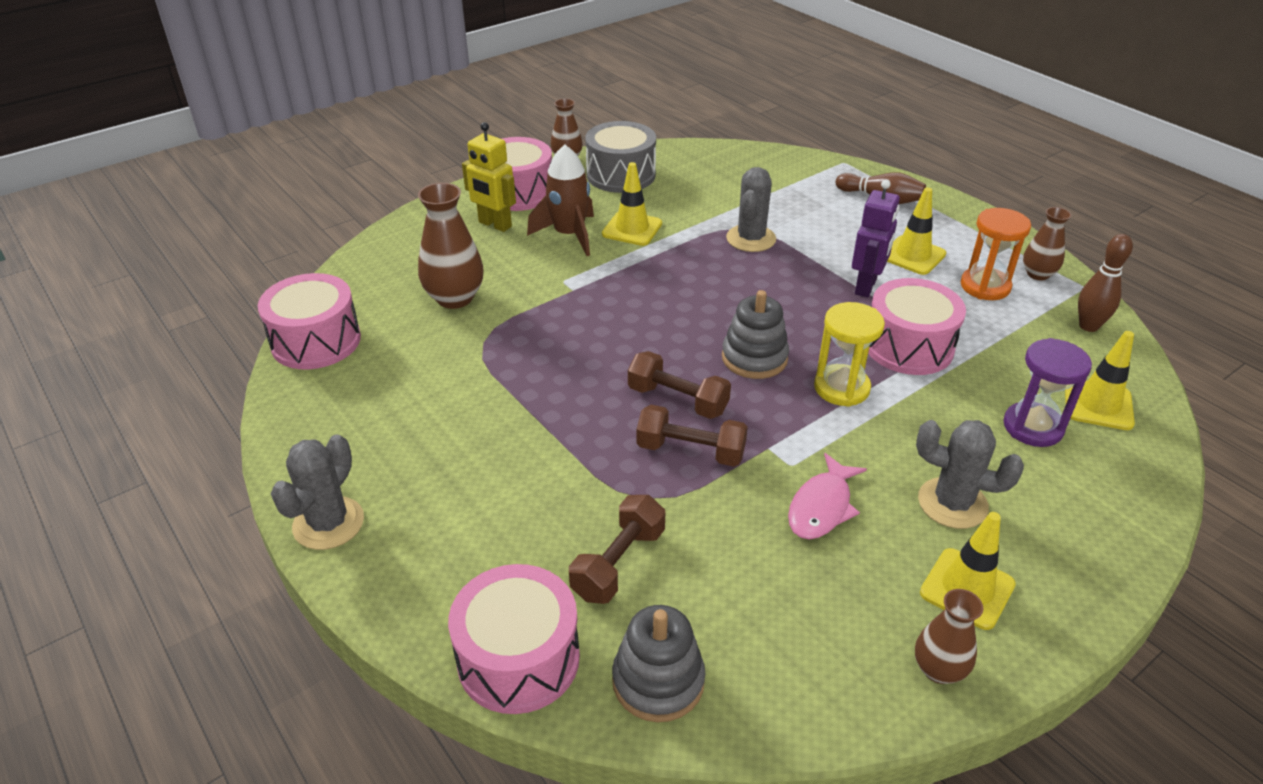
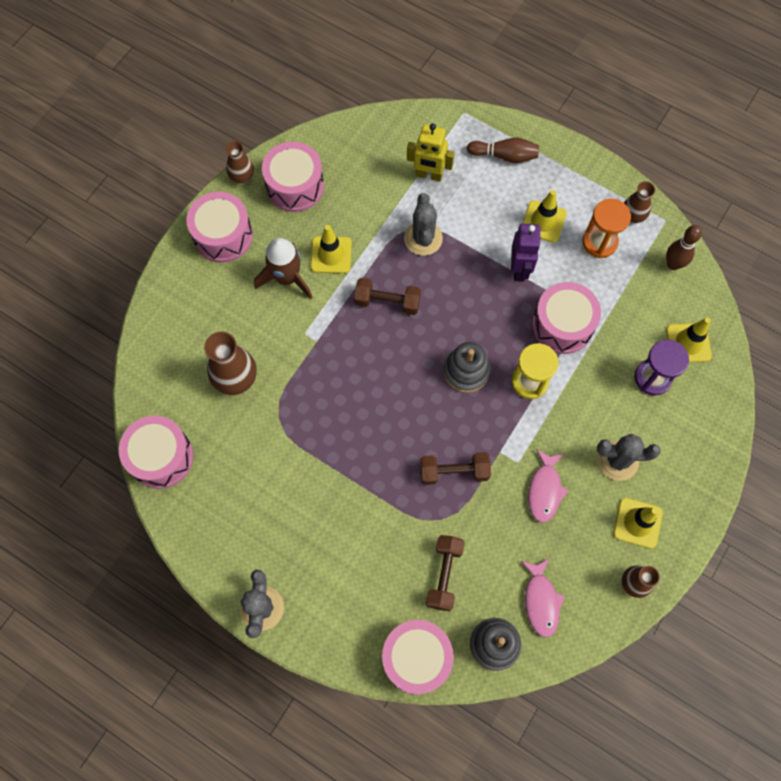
camera: 20 degrees left, 30 degrees up
(494, 225) = (224, 283): yellow robot -> yellow robot (429, 175)
(621, 175) = (295, 186): grey drum -> pink drum
(677, 400) = (430, 429): brown dumbbell -> brown dumbbell (387, 302)
(763, 645) = (541, 601): none -> pink fish

